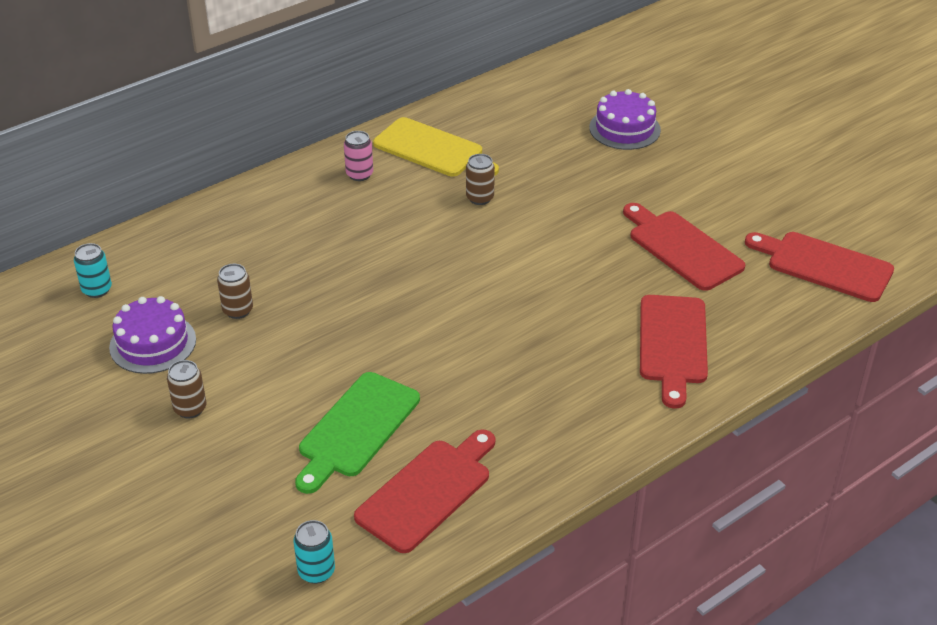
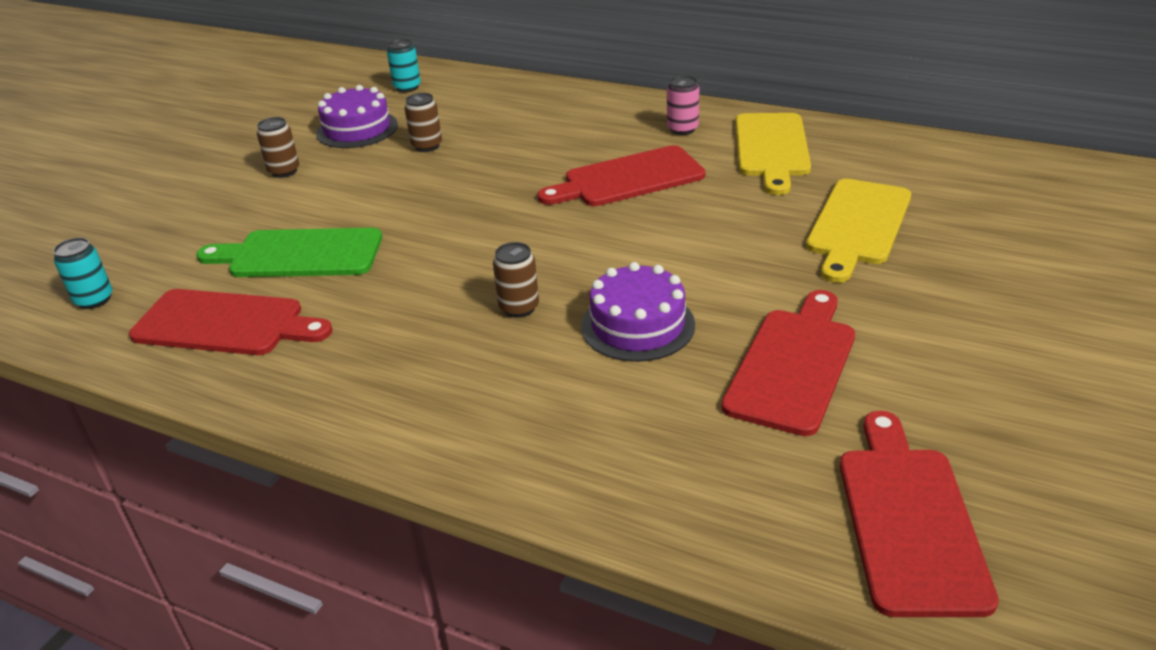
camera: 65 degrees right, 5 degrees down
(480, 198) = (723, 199): brown can -> brown can (519, 308)
(563, 161) = (858, 225): none -> yellow cutting board
(624, 129) = (986, 244): purple cake -> purple cake (637, 325)
(673, 344) = (586, 418): red cutting board -> red cutting board (628, 179)

